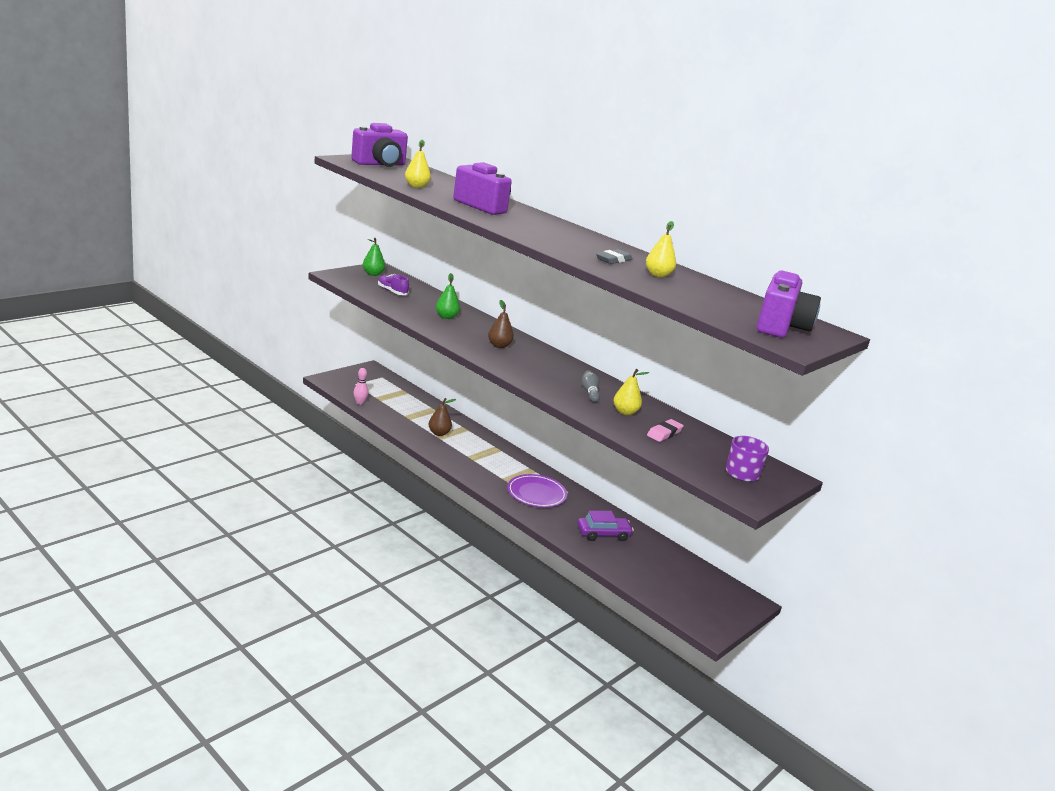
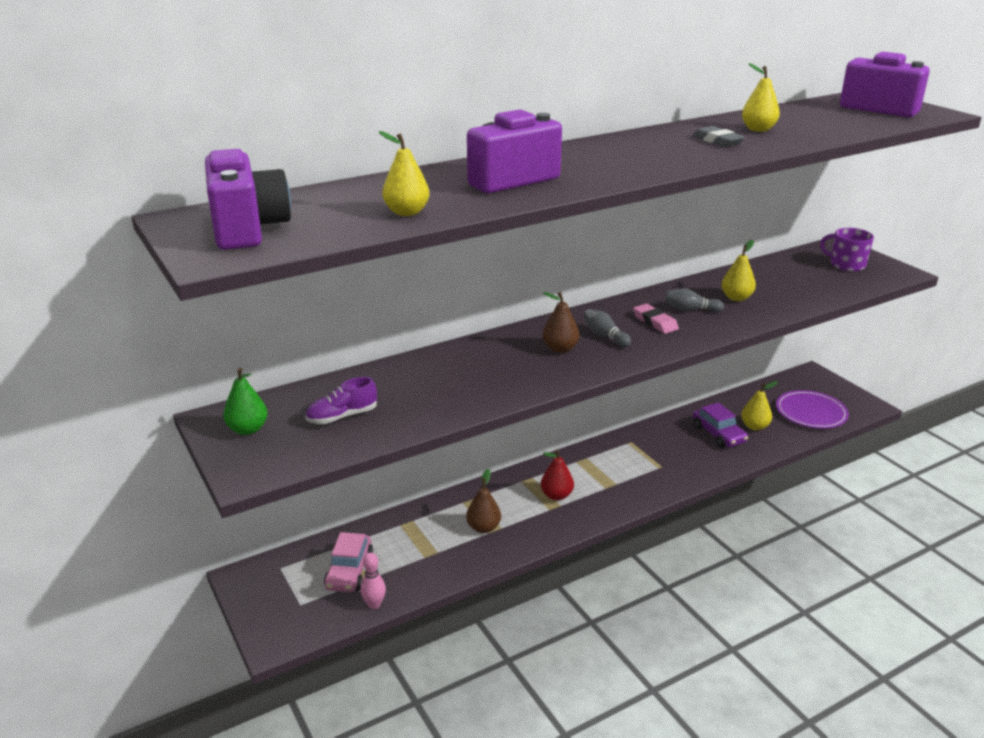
camera: 70 degrees left, 5 degrees up
(385, 395) = (349, 571): none -> pink car
(446, 317) = (455, 377): green pear -> none
(484, 459) = (556, 495): none -> red pear
(526, 360) = (605, 336): none -> grey bowling pin
(536, 494) = (640, 466): purple plate -> purple plate (811, 412)
(603, 534) = (718, 434): purple car -> purple car turned 150 degrees clockwise
(627, 554) = (754, 426): none -> yellow pear
(664, 433) = (779, 286): pink eraser -> pink eraser (655, 322)

